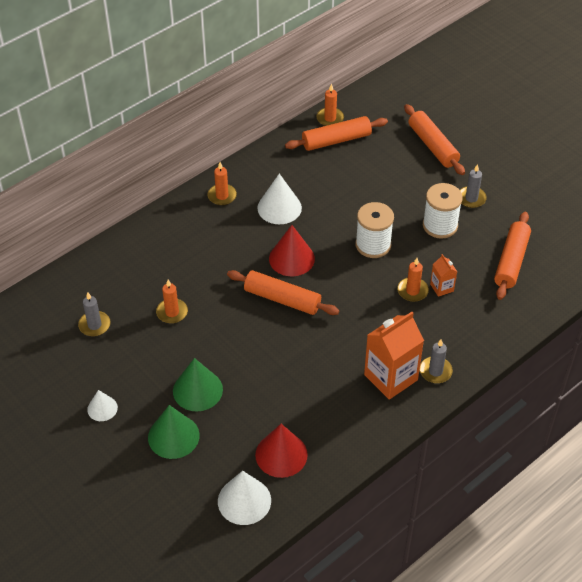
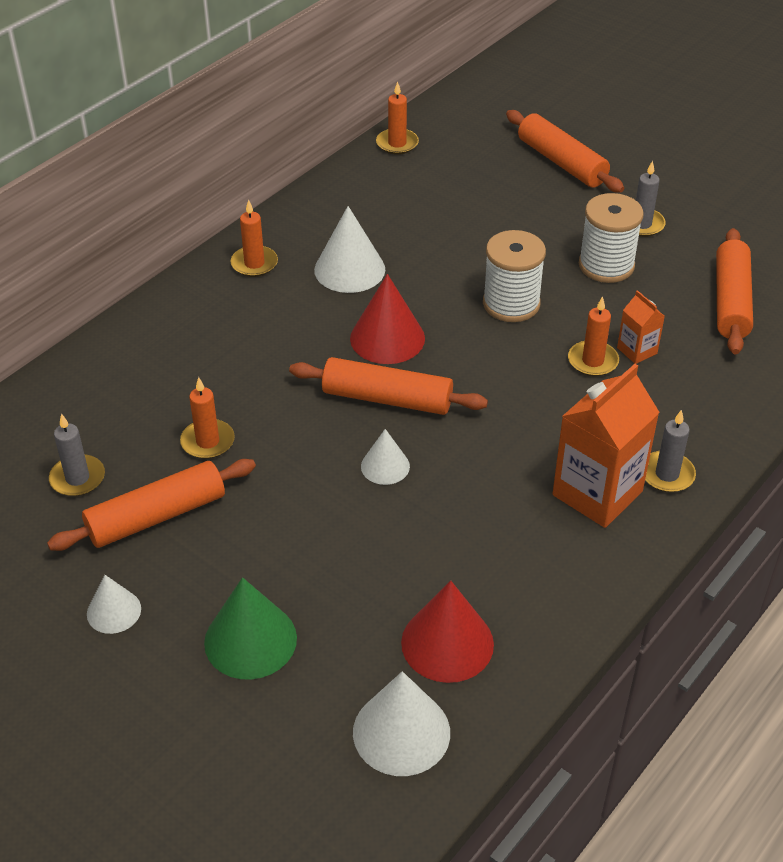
camera: 10 degrees left, 5 degrees down
(197, 390) = (277, 557): green cone -> none
(271, 342) = (385, 466): none -> white cone
(336, 140) = (414, 170): orange rolling pin -> orange rolling pin (156, 516)

